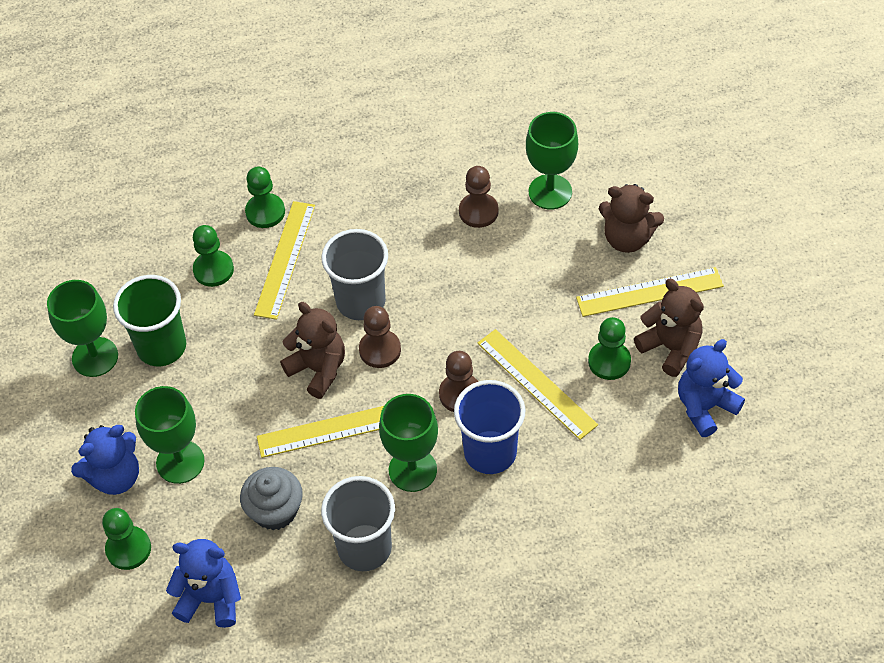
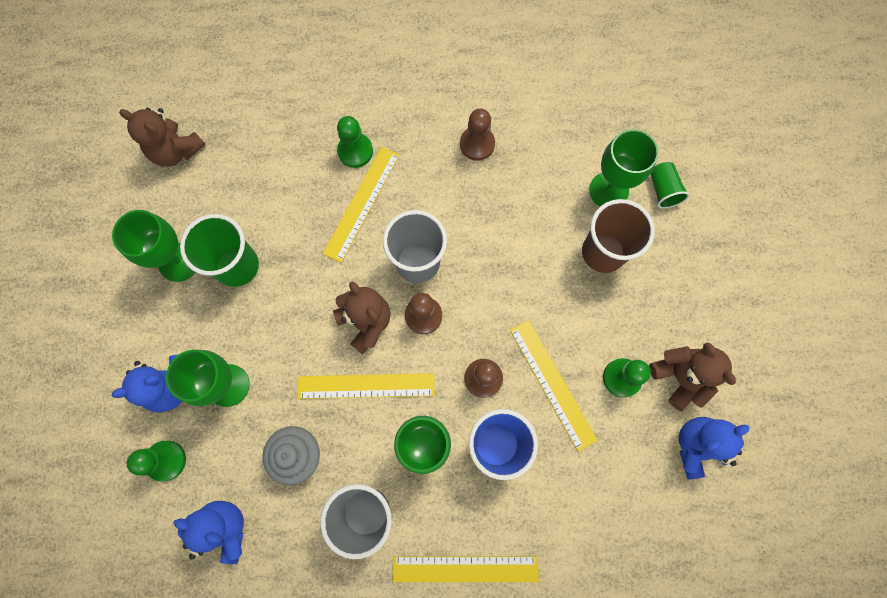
camera: 10 degrees right, 20 degrees up
(213, 270) = (298, 199): green pawn -> none
(478, 211) = (541, 195): brown pawn -> brown pawn (477, 144)
(559, 250) = (603, 252): none -> brown cup
(608, 180) = (663, 190): none -> green cup
(627, 238) = (666, 255): brown teddy bear -> brown teddy bear (176, 151)
(649, 292) = (674, 315): yellow ruler -> yellow ruler (465, 568)

